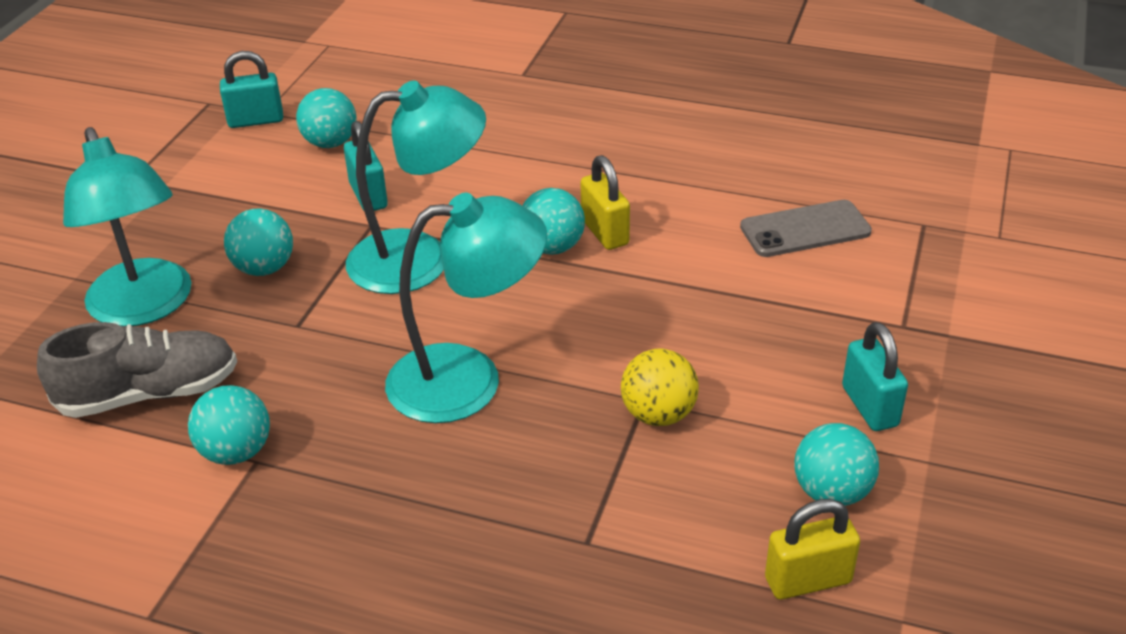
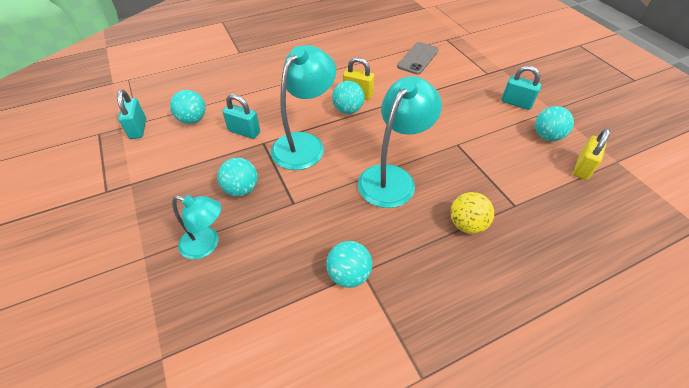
camera: 45 degrees left, 10 degrees up
(145, 307) = (207, 245): turquoise lamp -> turquoise lamp, size x0.61
(150, 393) = (270, 281): grey shoe -> none
(256, 120) = (138, 129): turquoise padlock -> turquoise padlock turned 45 degrees counterclockwise
(658, 414) = (468, 146): yellow ball -> yellow ball (467, 224)

